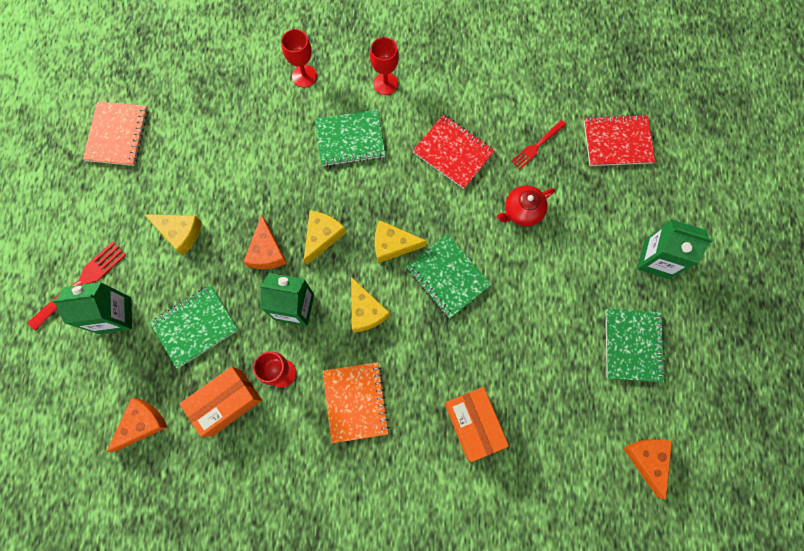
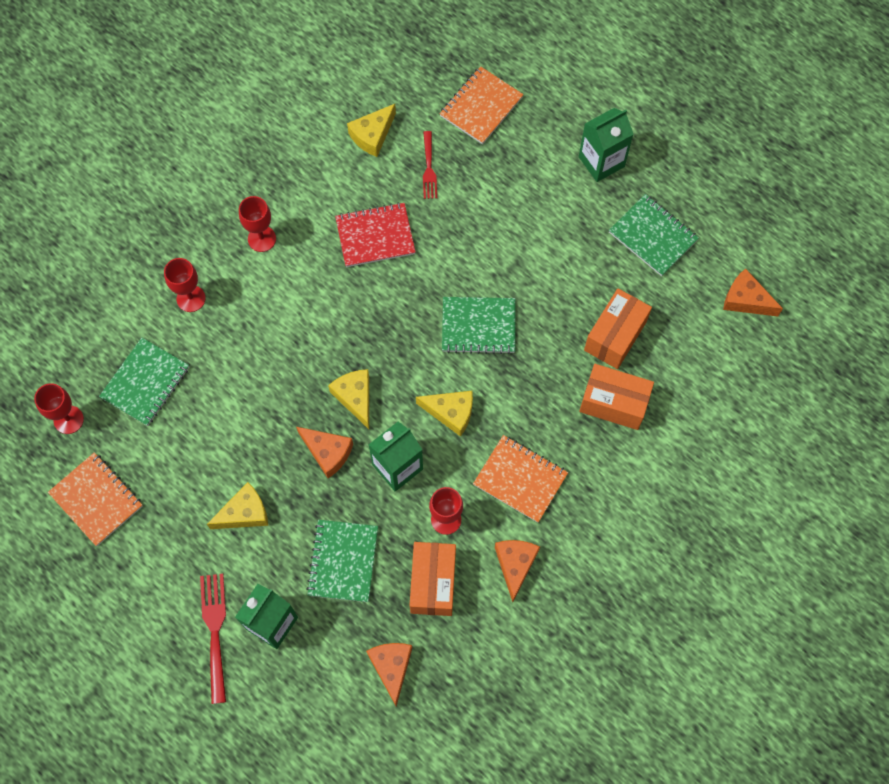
camera: 50 degrees left, 5 degrees down
(159, 74) = (68, 420): none -> red goblet
(287, 452) = (515, 565): none -> orange cheese
(350, 139) = (287, 307): green notebook -> green notebook (145, 383)
(393, 245) = (413, 347): yellow cheese -> yellow cheese (372, 135)
(522, 211) = (474, 225): red teapot -> none
(527, 381) = (615, 336): none -> orange box
(617, 142) = (481, 107): red notebook -> orange notebook

